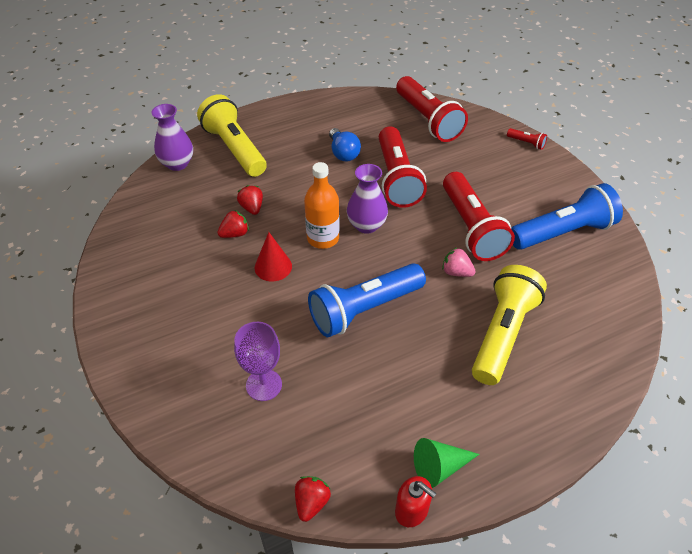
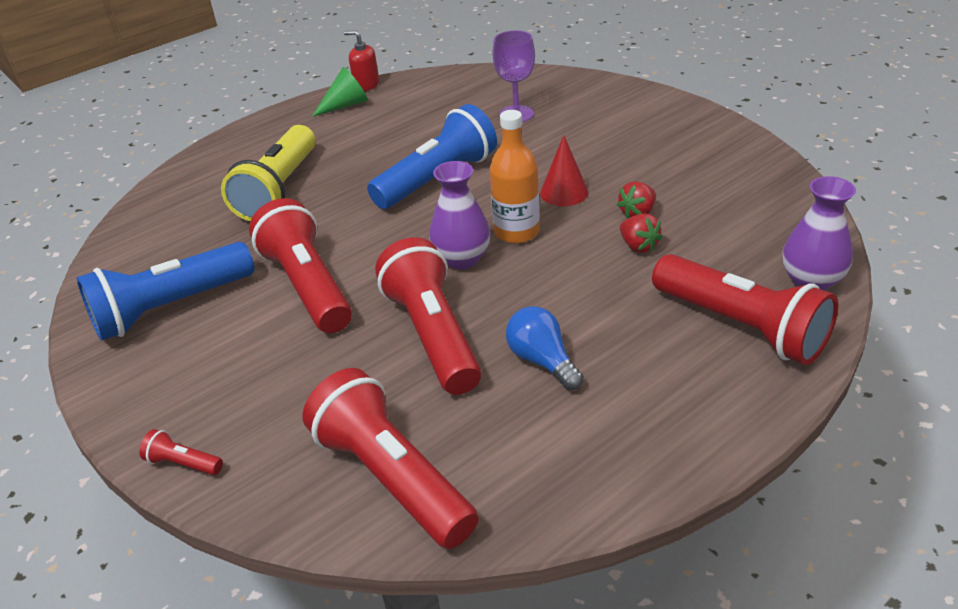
camera: 170 degrees right, 10 degrees down
(234, 148) = (741, 327): yellow flashlight -> red flashlight
(311, 502) = (444, 74): red strawberry -> none
(456, 272) = (330, 232): pink strawberry -> none

